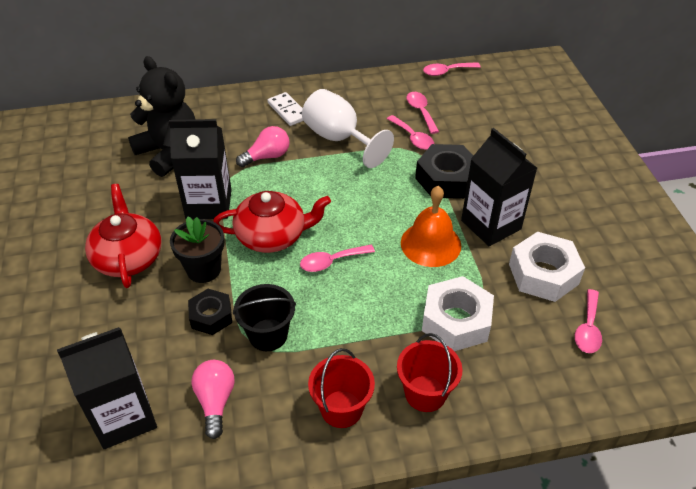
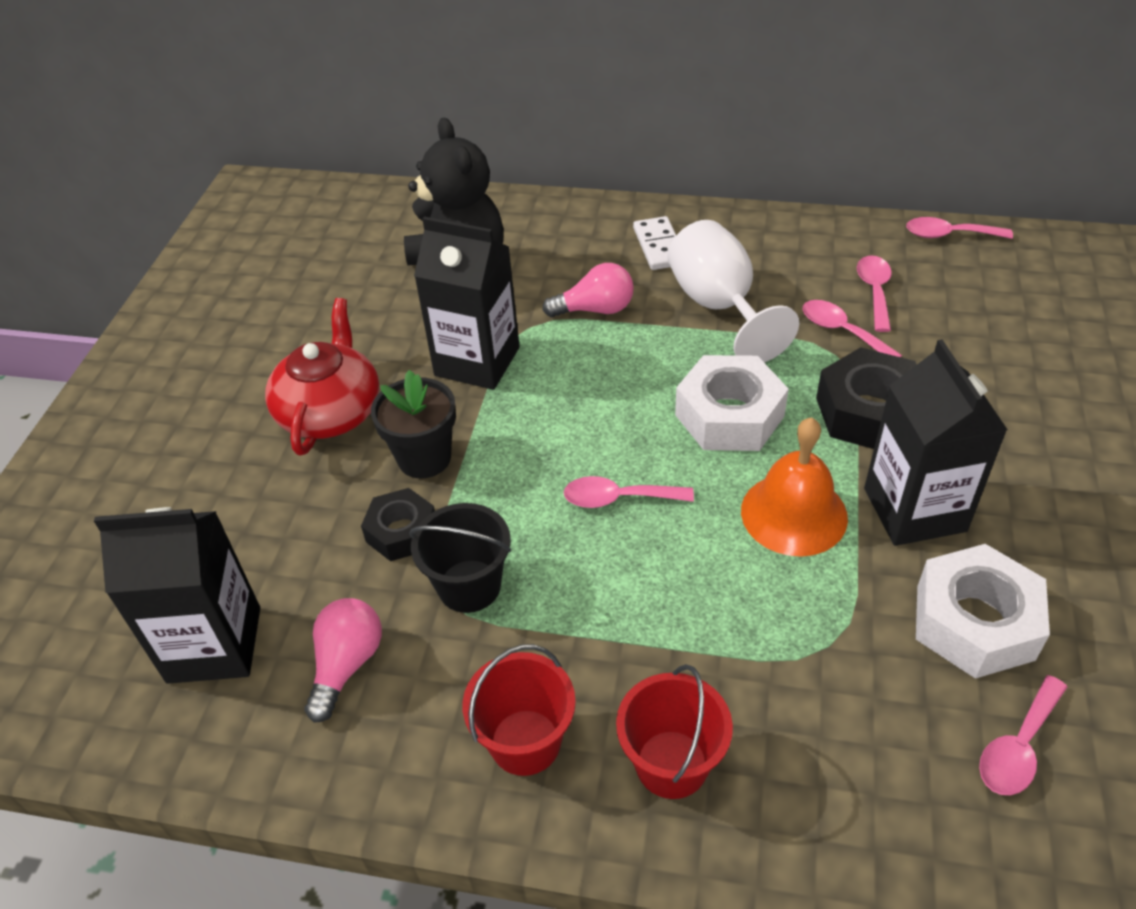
camera: 25 degrees right, 0 degrees up
(272, 236) = (547, 433): red teapot -> none
(413, 138) = (842, 331): pink spoon -> pink spoon turned 150 degrees clockwise
(456, 321) = (779, 657): white nut -> white nut (729, 415)

